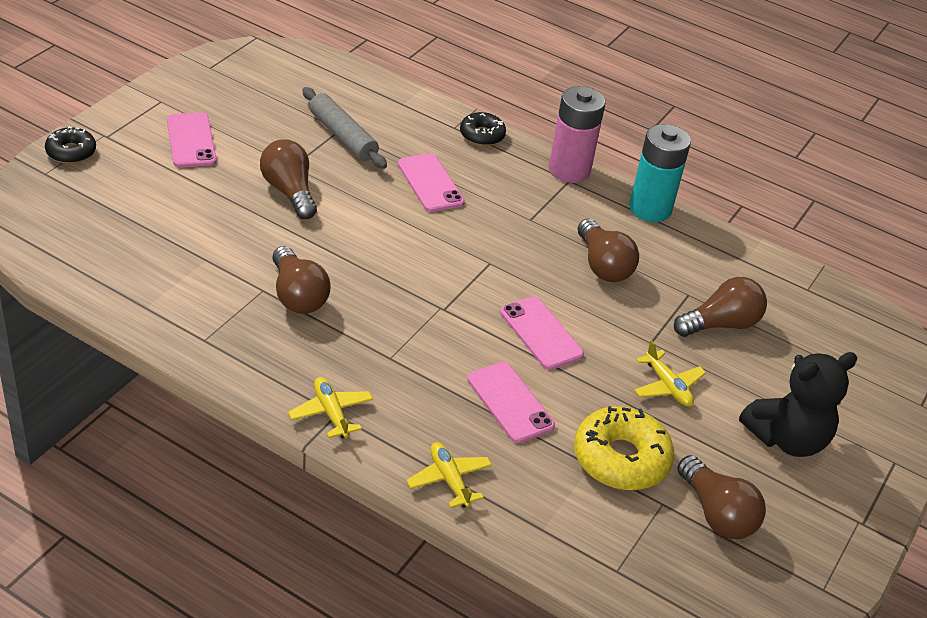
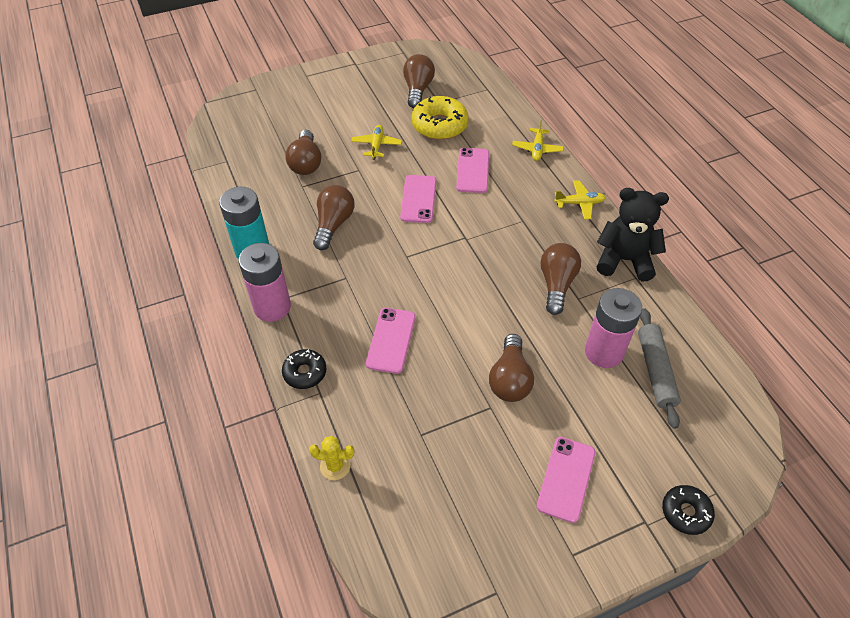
camera: 140 degrees left, 10 degrees up
(205, 246) = (604, 352): none -> pink battery
(331, 413) = (579, 203): yellow plane -> yellow plane turned 105 degrees counterclockwise
(343, 136) = (425, 424): grey rolling pin -> grey rolling pin (655, 371)
(392, 90) = (335, 466): none -> yellow cactus
(720, 324) = (306, 163): brown light bulb -> brown light bulb turned 105 degrees counterclockwise
(787, 439) = (345, 102): black teddy bear -> black teddy bear (624, 260)

